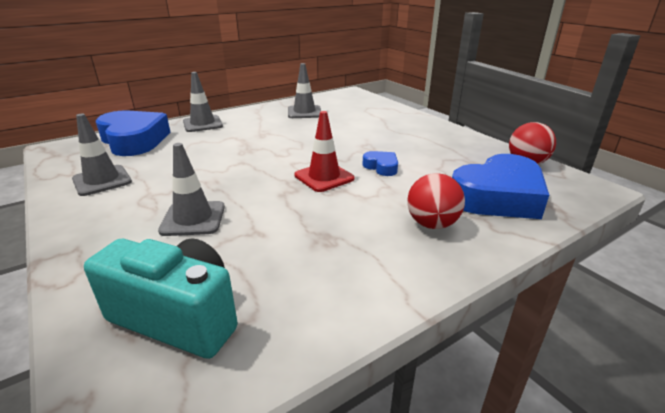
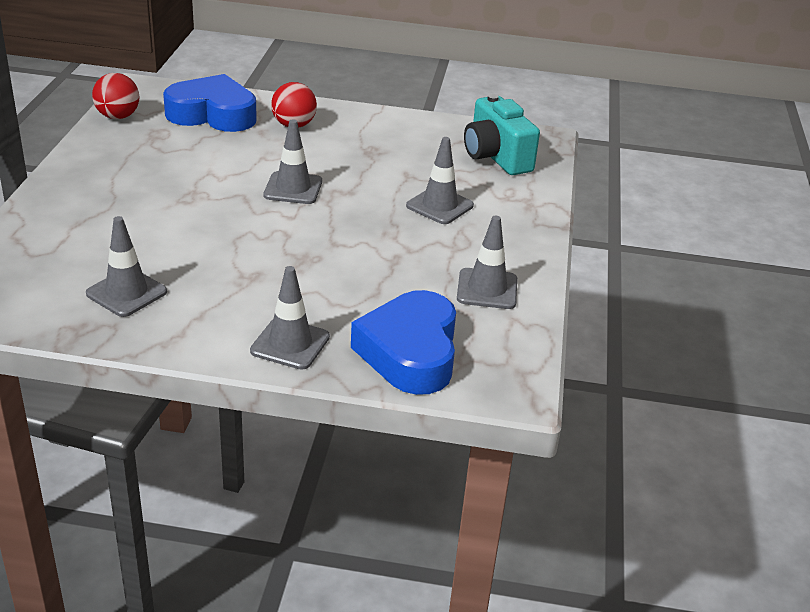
camera: 140 degrees left, 5 degrees up
(324, 177) = (293, 188): red traffic cone -> grey traffic cone
(381, 167) = (229, 172): blue heart -> none

